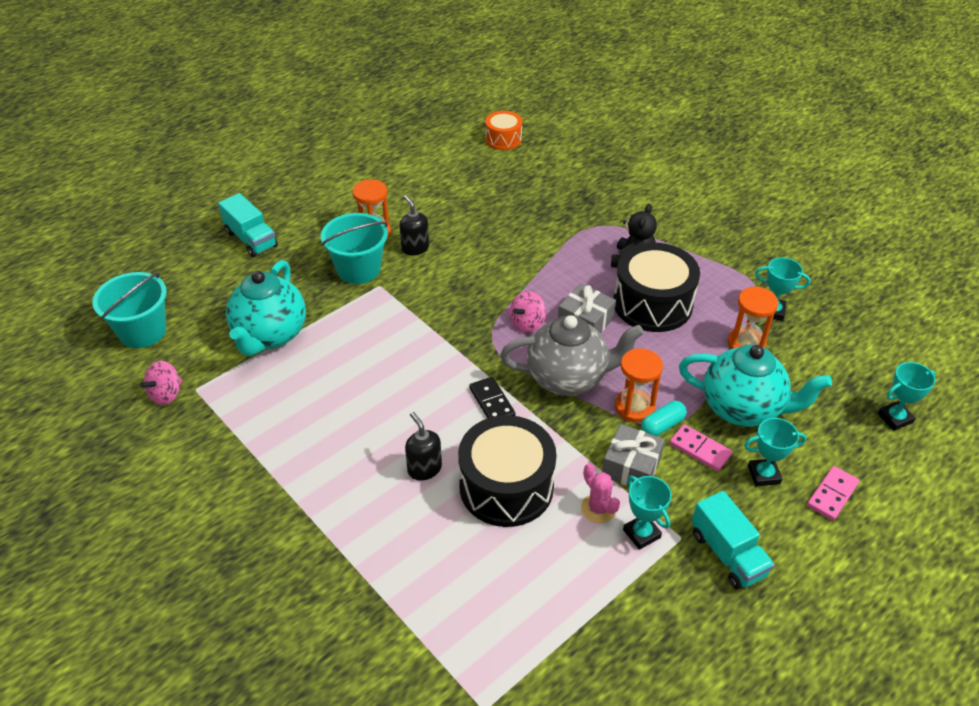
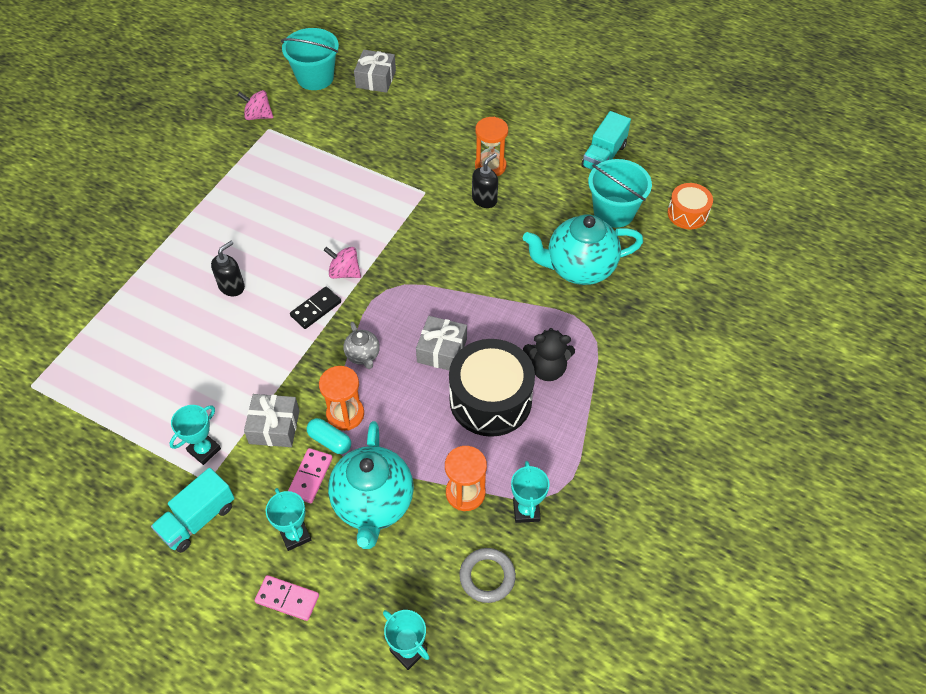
camera: 70 degrees right, 10 degrees up
(187, 283) = (376, 79): none -> grey gift
(251, 239) = (444, 94): turquoise truck -> turquoise truck (604, 156)
(270, 335) = (338, 147): turquoise teapot -> turquoise teapot (579, 268)
(358, 269) = (439, 172): turquoise bucket -> turquoise bucket (614, 212)
(506, 486) = (228, 344): black drum -> none
(527, 324) = (420, 308): pink spinning top -> pink spinning top (344, 272)
(568, 378) = (363, 355): grey teapot -> grey teapot, size x0.47
(598, 509) = (222, 413): pink cactus -> none
(831, 351) = (487, 577): none -> grey ring

